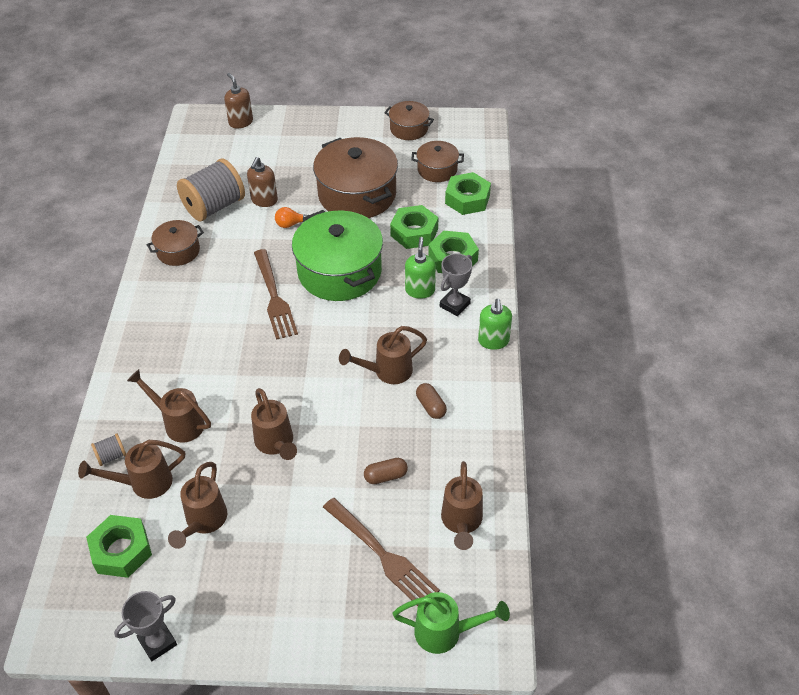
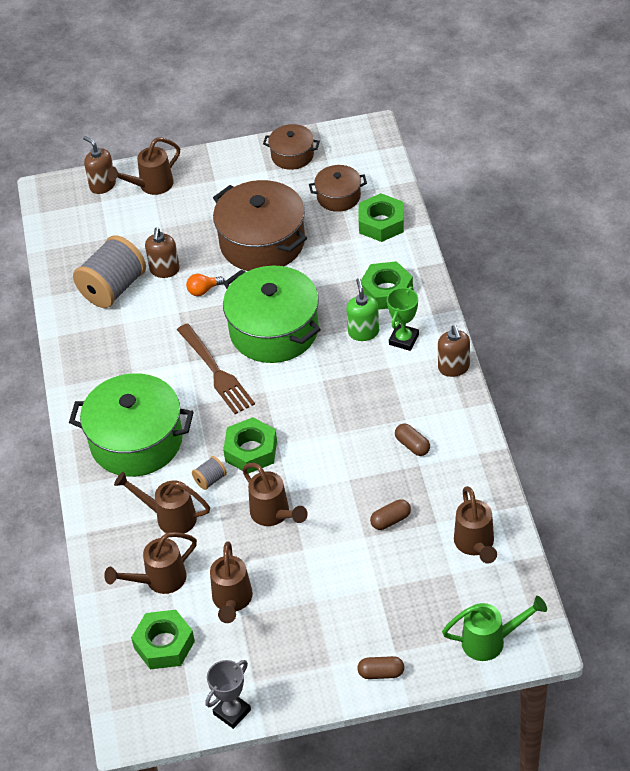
camera: 10 degrees left, 0 degrees up
(111, 456) = (116, 563): grey spool -> grey spool (210, 479)
(178, 251) = (95, 345): brown pot -> none
(178, 344) = (136, 441): none -> green pot
(322, 638) = (381, 673): none -> brown capsule
(382, 555) = (411, 590): brown fork -> none
(387, 372) = (358, 422): brown watering can -> brown watering can (151, 186)
(414, 232) = (337, 272): green nut -> green nut (251, 451)
(455, 305) = (404, 339): grey trophy -> green trophy
(493, 341) = (454, 368): green soap dispenser -> brown soap dispenser

